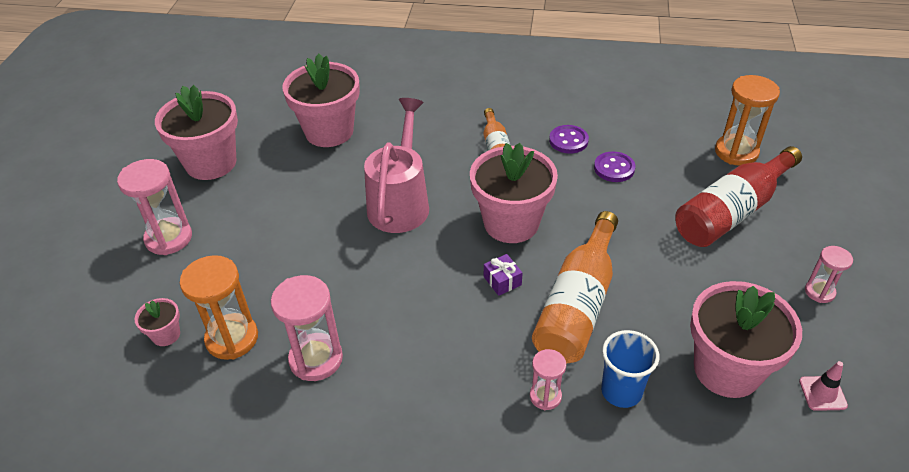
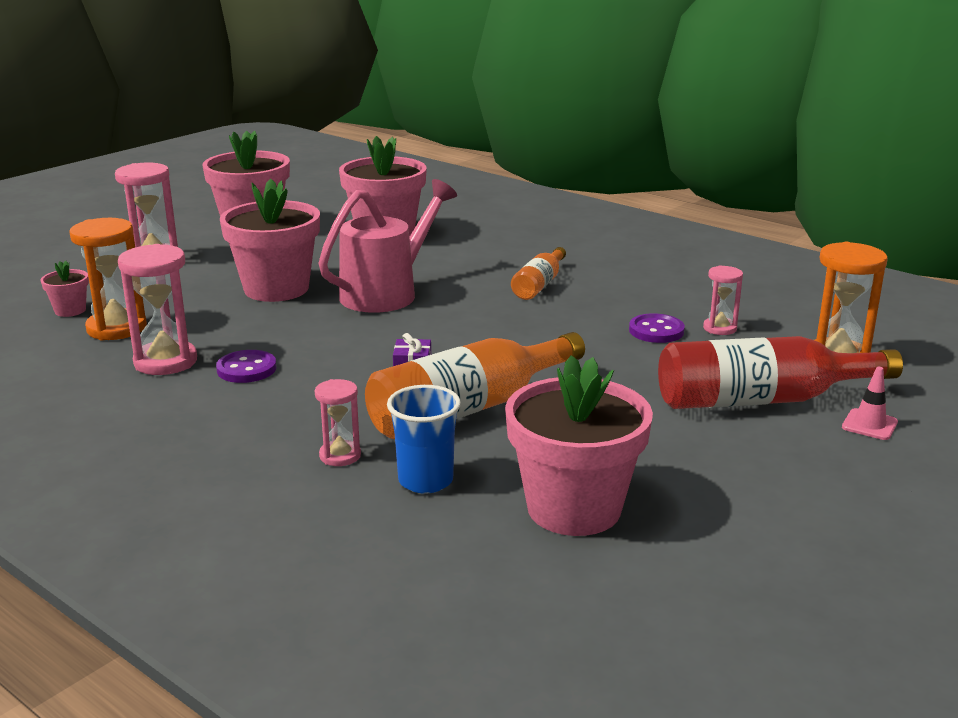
camera: 30 degrees right, 20 degrees down
(511, 223) = (480, 336): pink flower pot -> pink flower pot (276, 289)
(568, 141) = (630, 299): purple button -> purple button (246, 369)
(819, 292) = (791, 493): pink hourglass -> pink hourglass (719, 328)
(822, 393) = (672, 569): pink traffic cone -> pink traffic cone (869, 425)

